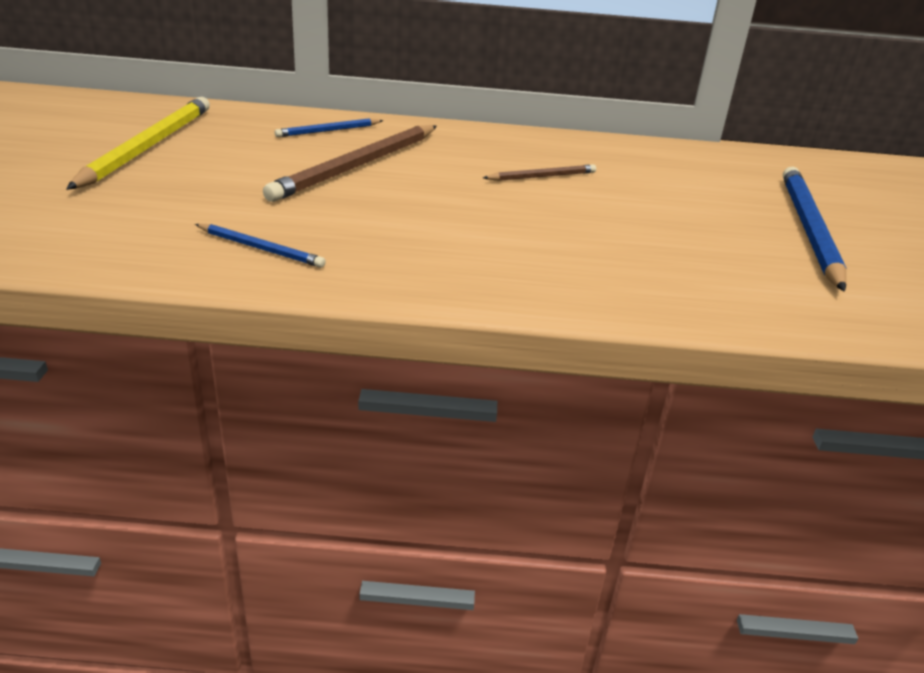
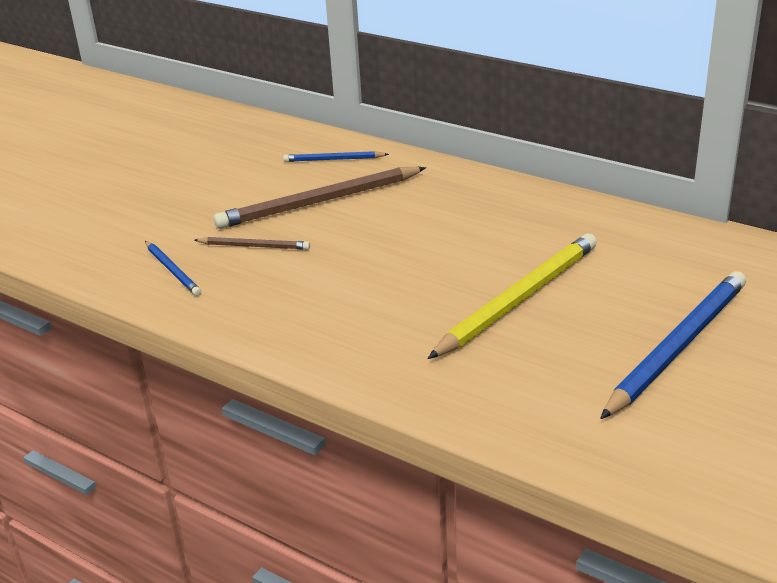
camera: 35 degrees right, 0 degrees up
(148, 146) = (181, 159): yellow pencil -> yellow pencil (519, 299)
(542, 176) = (472, 238): brown pencil -> brown pencil (254, 246)

